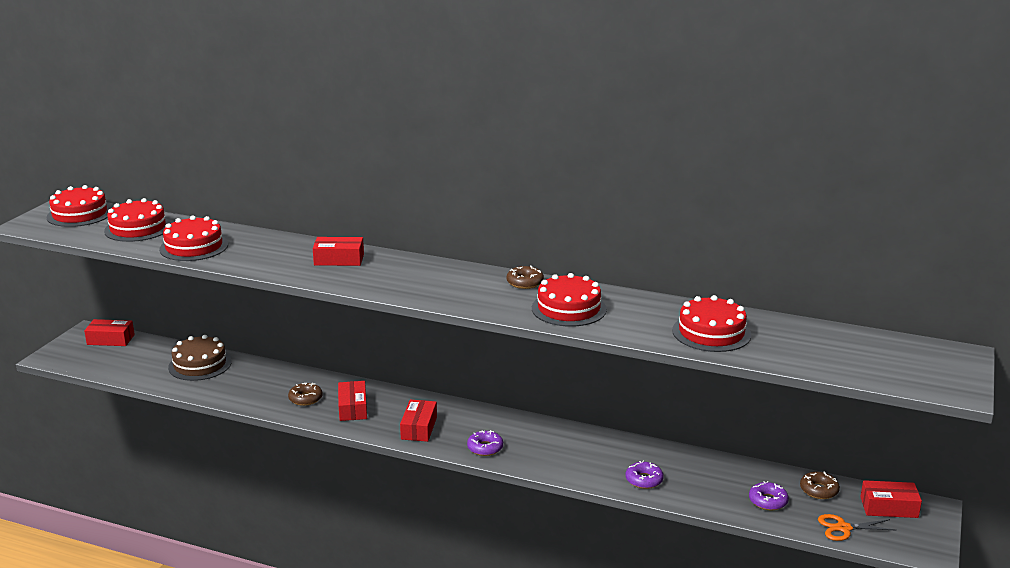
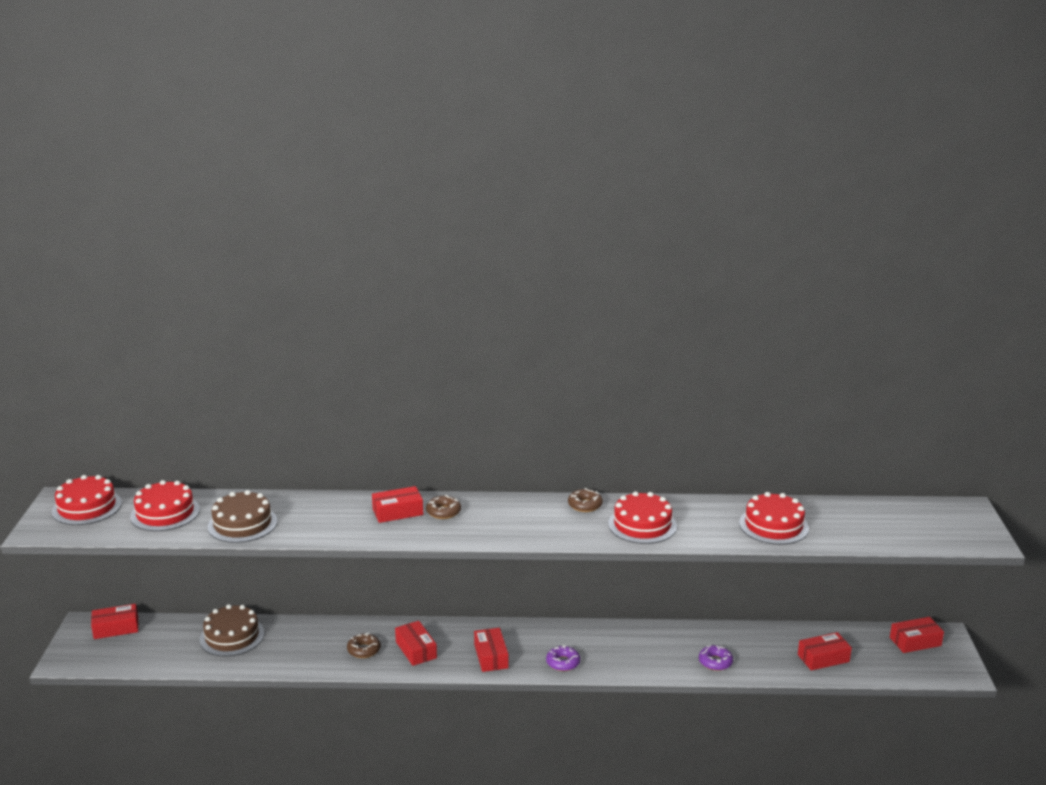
camera: 20 degrees left, 0 degrees up
(194, 247) = (242, 524): red cake -> brown cake
(768, 501) = (823, 658): purple donut -> red box
(819, 490) = (855, 639): brown donut -> brown donut (443, 512)
(843, 528) = (893, 668): orange scissors -> none

